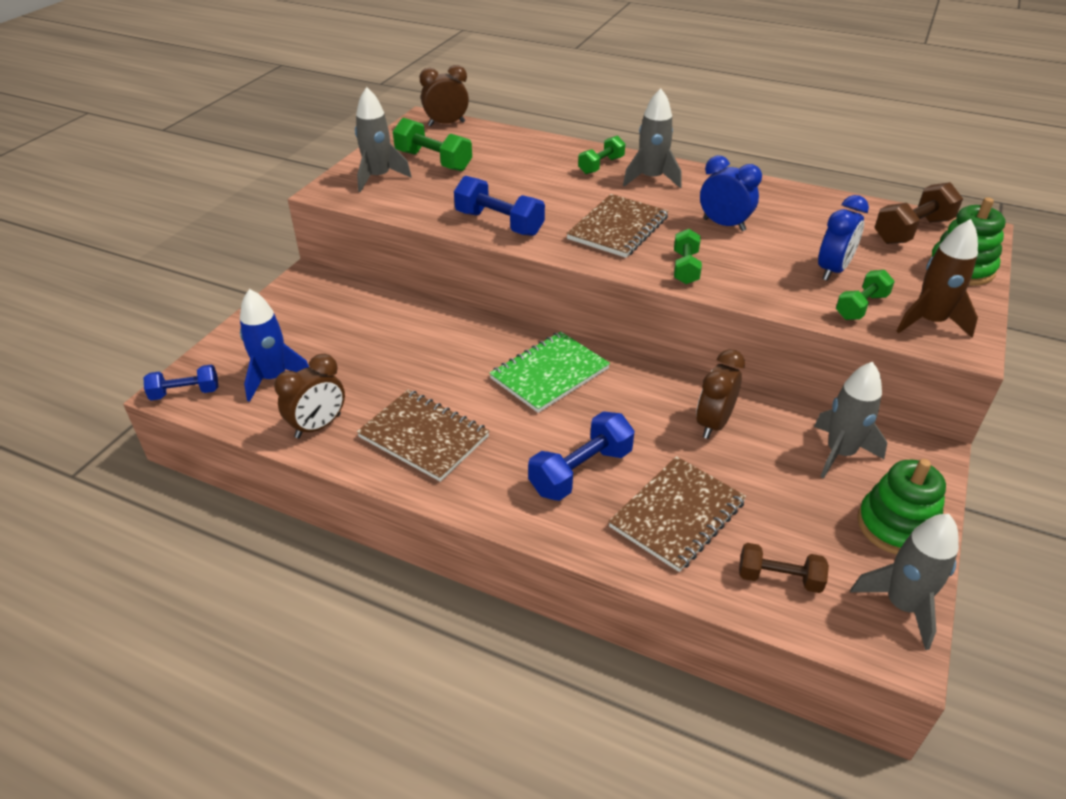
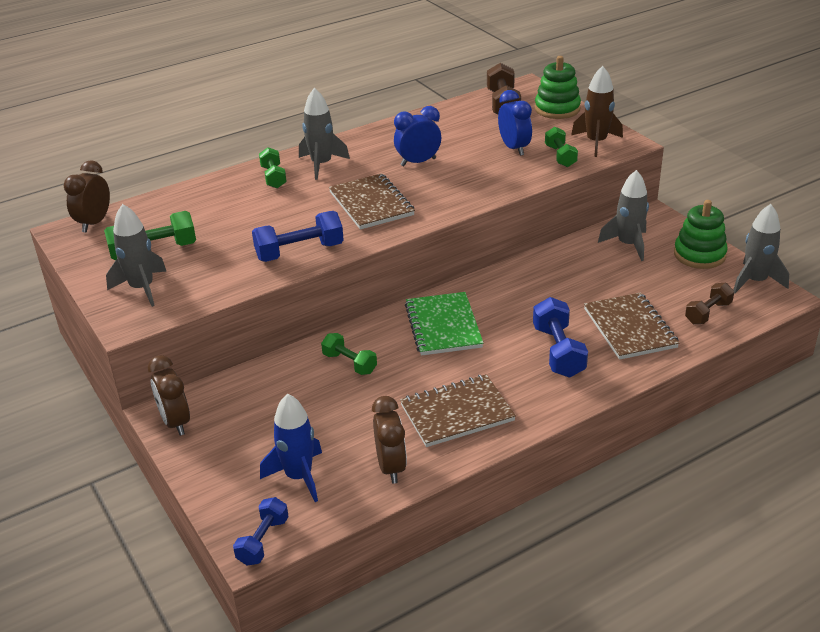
camera: 55 degrees left, 5 degrees down
(685, 268) = (452, 197): green dumbbell -> green dumbbell (349, 363)
(713, 424) = (561, 278): brown clock -> brown clock (175, 422)

